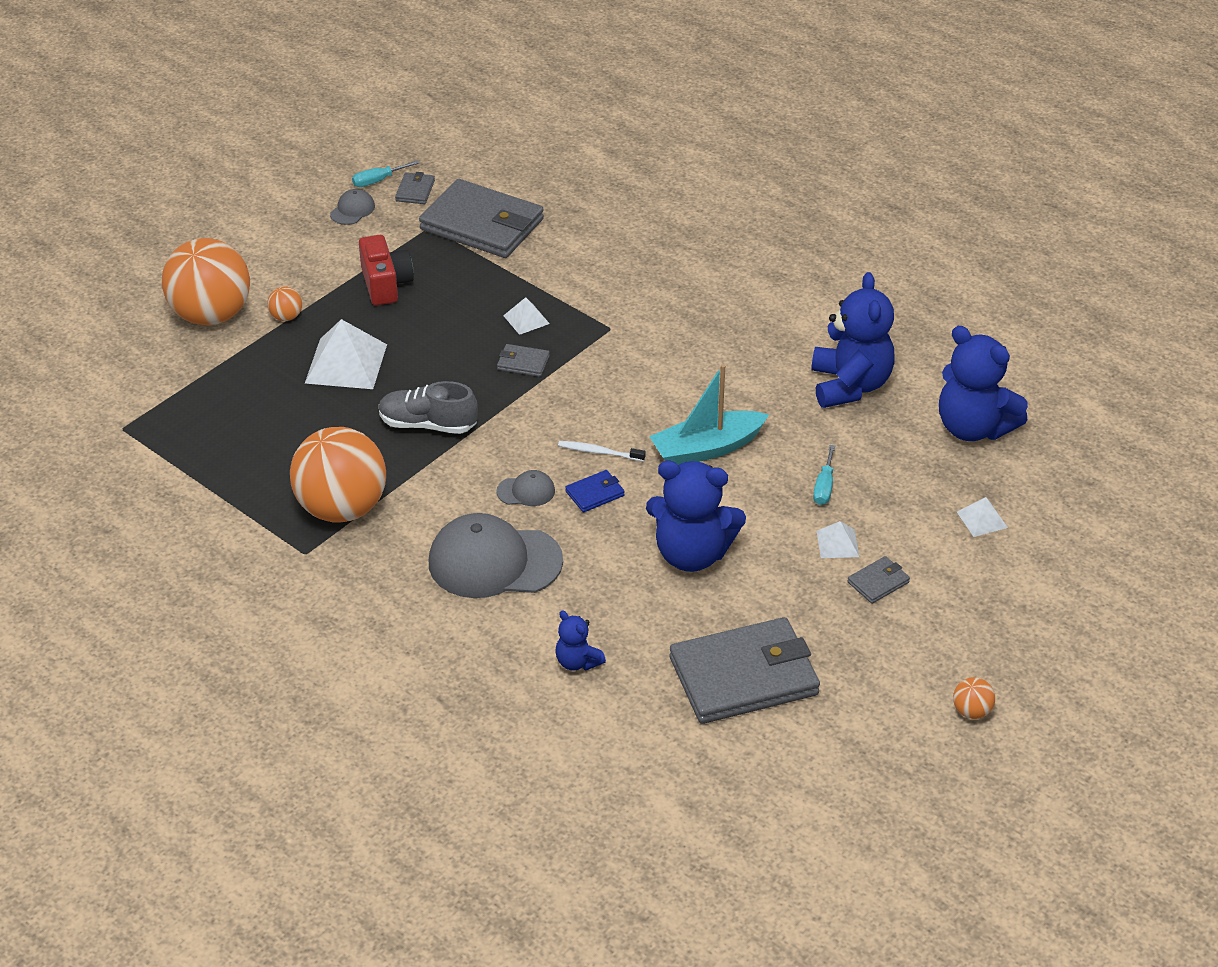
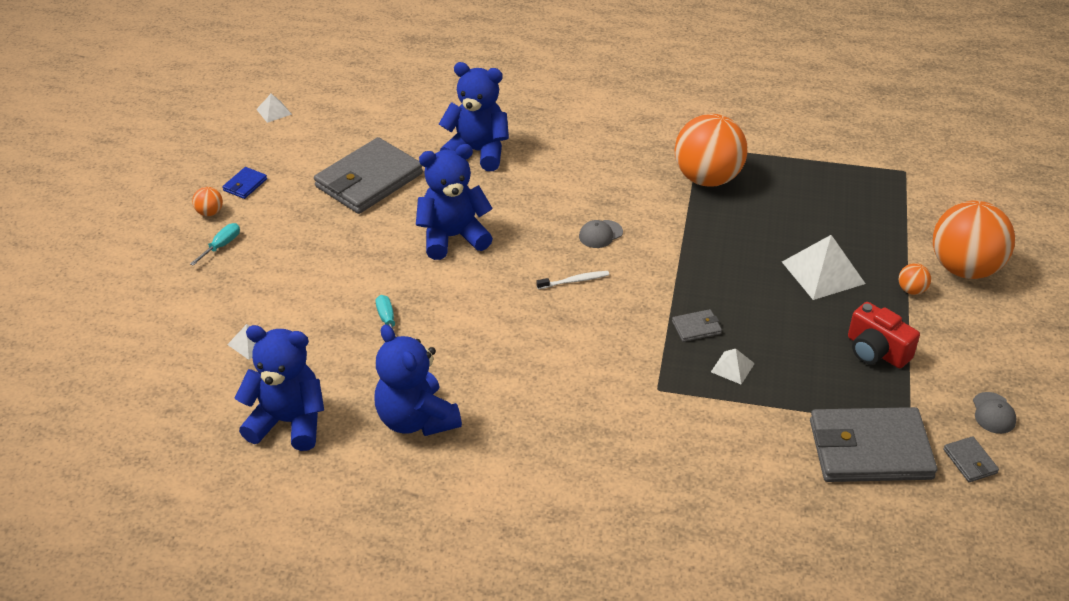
camera: 150 degrees right, 0 degrees up
(378, 181) = (1014, 457): turquoise screwdriver -> turquoise screwdriver (221, 246)
(428, 424) = (714, 252): grey shoe -> none
(494, 562) = (578, 185): grey cap -> none
(577, 662) = (477, 152): blue teddy bear -> blue teddy bear, size x2.03
(595, 493) = (552, 251): blue wallet -> blue wallet (245, 185)
(707, 449) = (497, 315): turquoise boat -> none
(837, 543) = (353, 283): white pyramid -> white pyramid (274, 111)
(878, 582) = (309, 267): grey wallet -> none

